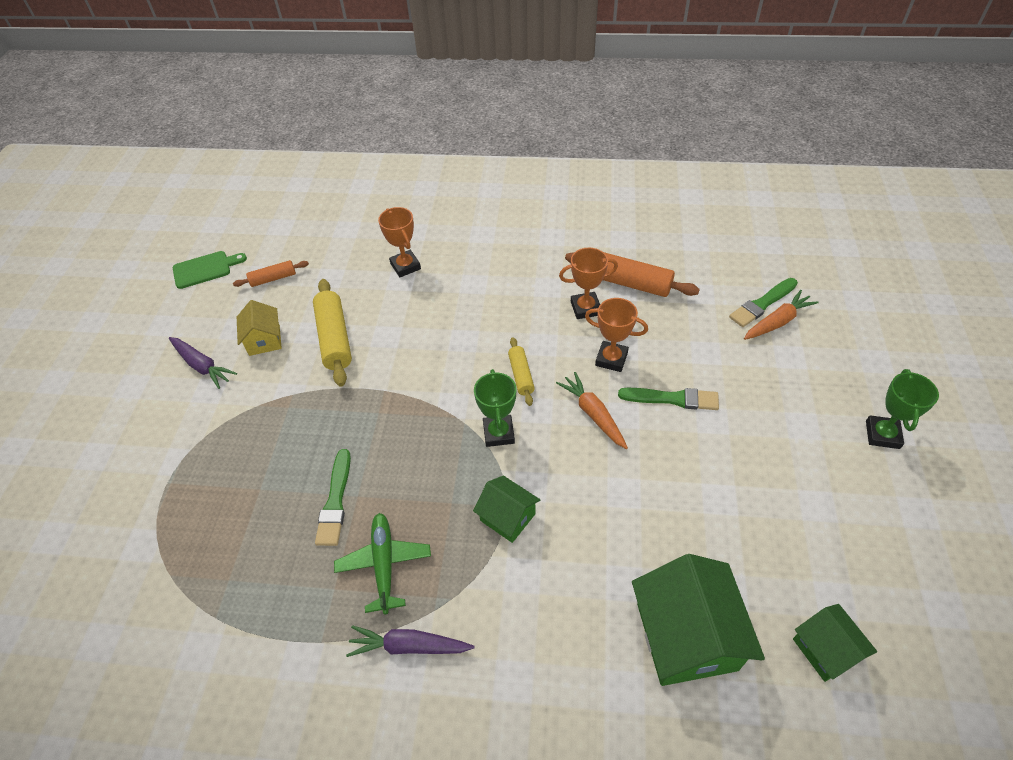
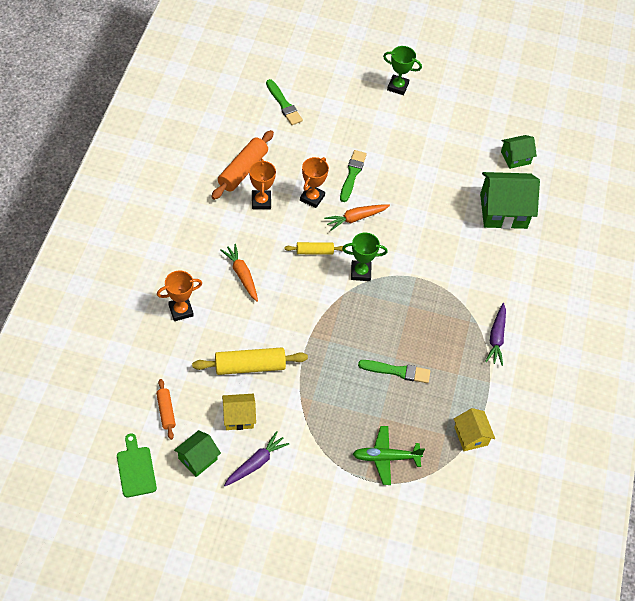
camera: 90 degrees left, 5 degrees up
(223, 620) = (471, 436): none -> yellow house
(384, 564) = (445, 346): green plane -> green plane (386, 458)
(507, 517) = (423, 278): green house -> green house (197, 459)
(777, 322) = (301, 102): orange carrot -> orange carrot (242, 275)

